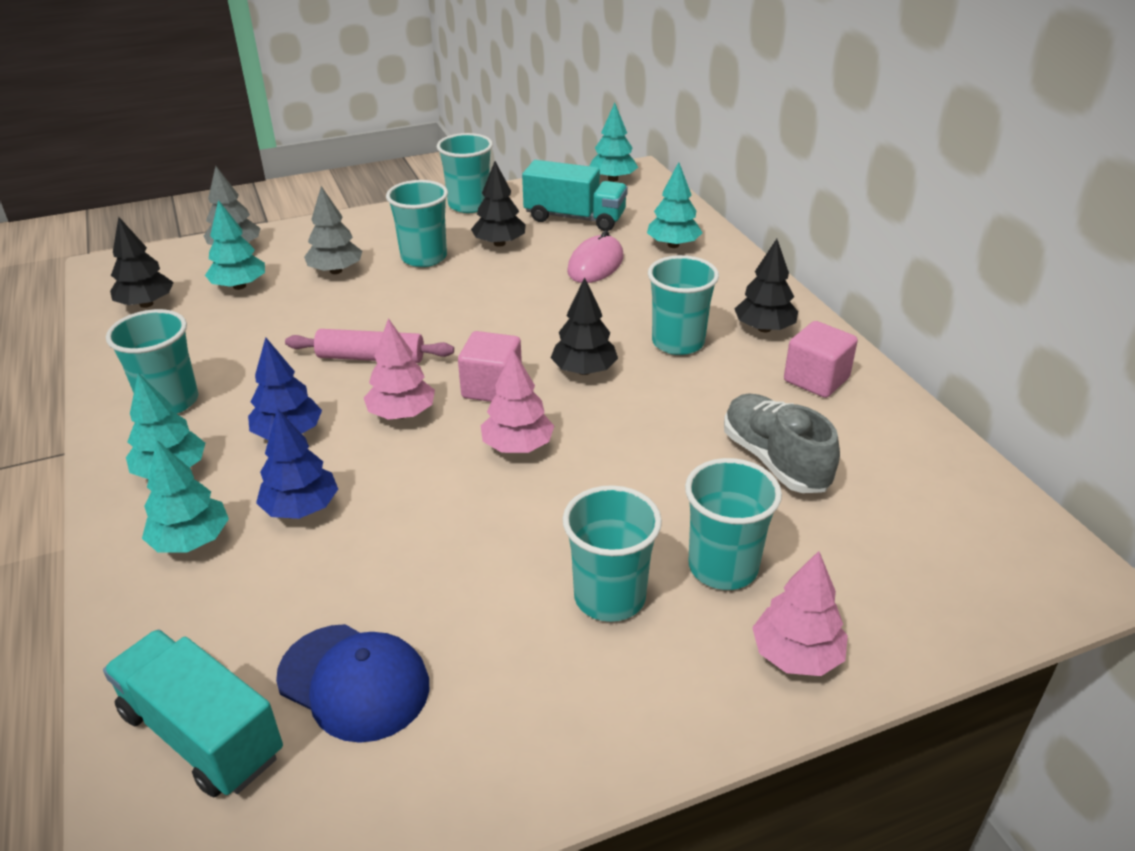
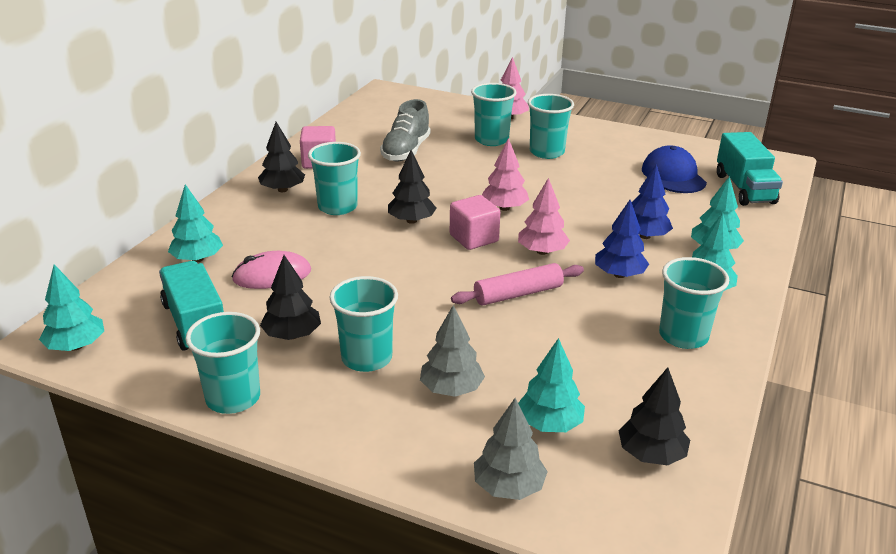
camera: 135 degrees left, 5 degrees down
(371, 357) = (518, 294): pink rolling pin -> pink rolling pin turned 75 degrees counterclockwise

